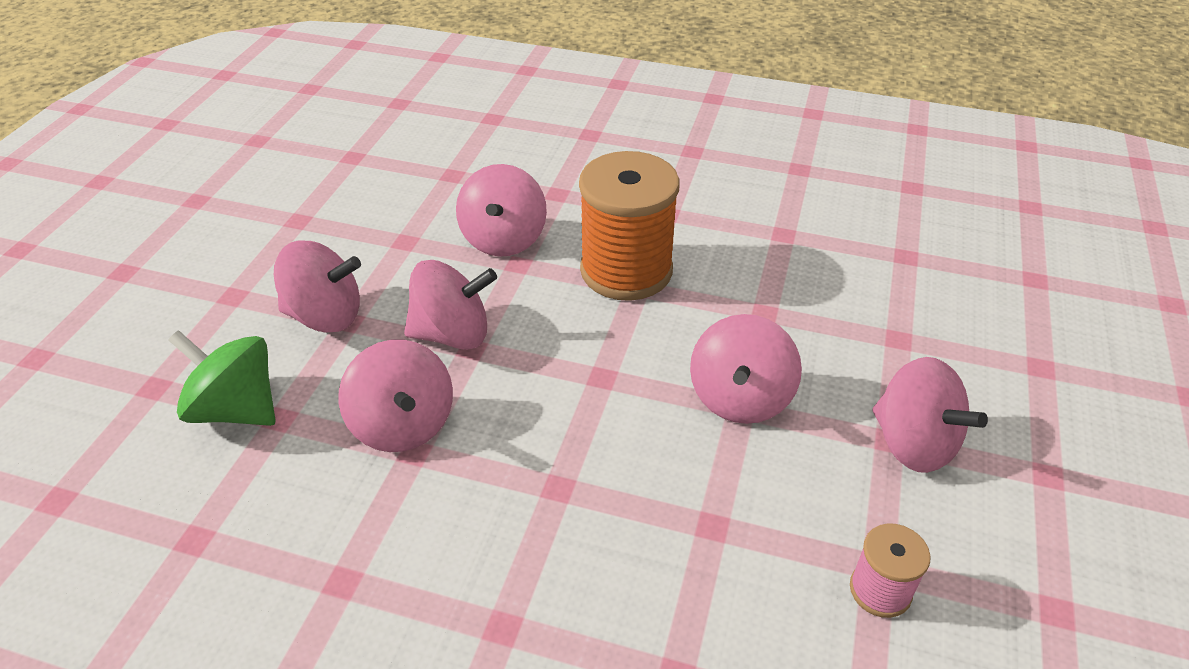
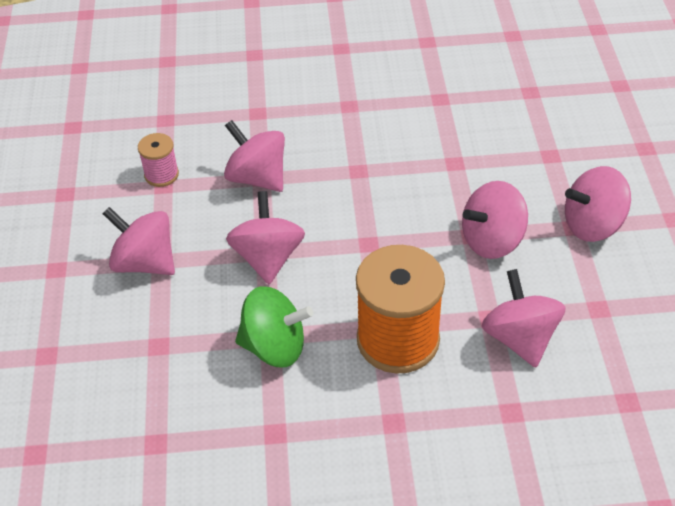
camera: 160 degrees right, 5 degrees up
(236, 409) = (581, 151): green spinning top -> green spinning top (274, 346)
(403, 425) = (474, 174): pink spinning top -> pink spinning top (257, 177)

